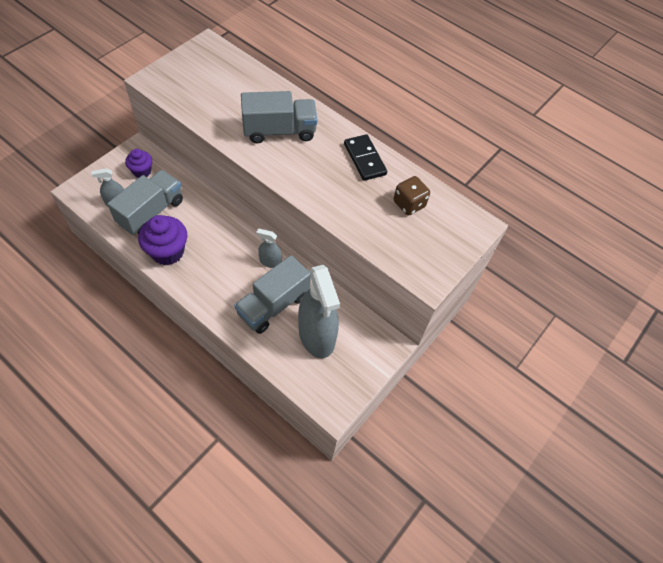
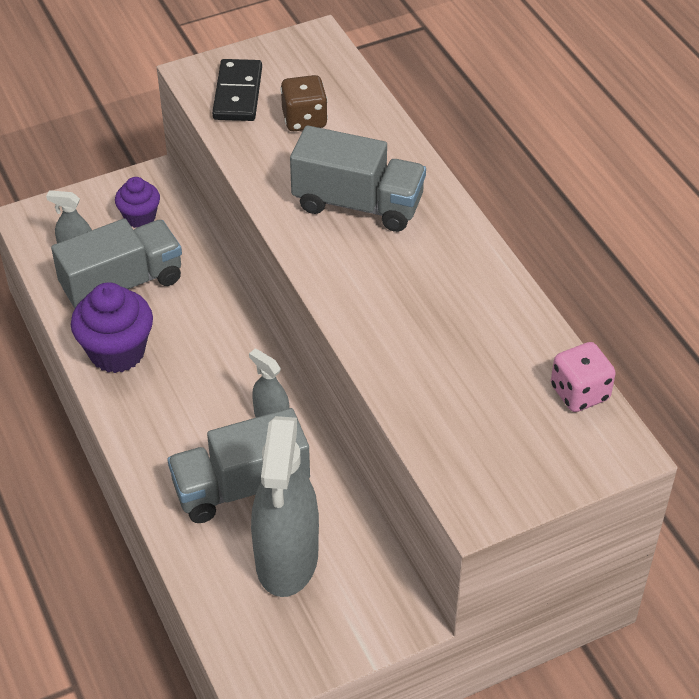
camera: 30 degrees right, 10 degrees down
(365, 159) = (477, 286): black domino -> black domino (238, 93)
(409, 204) = (513, 379): brown dice -> brown dice (304, 119)
(444, 201) = (579, 393): none -> pink dice

